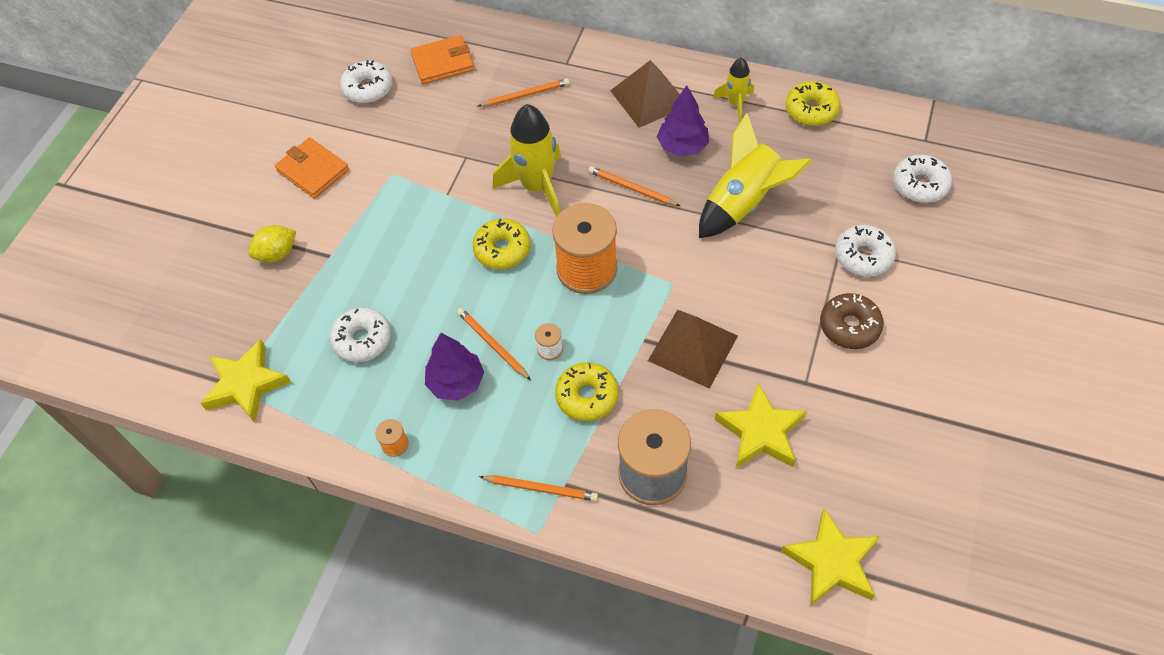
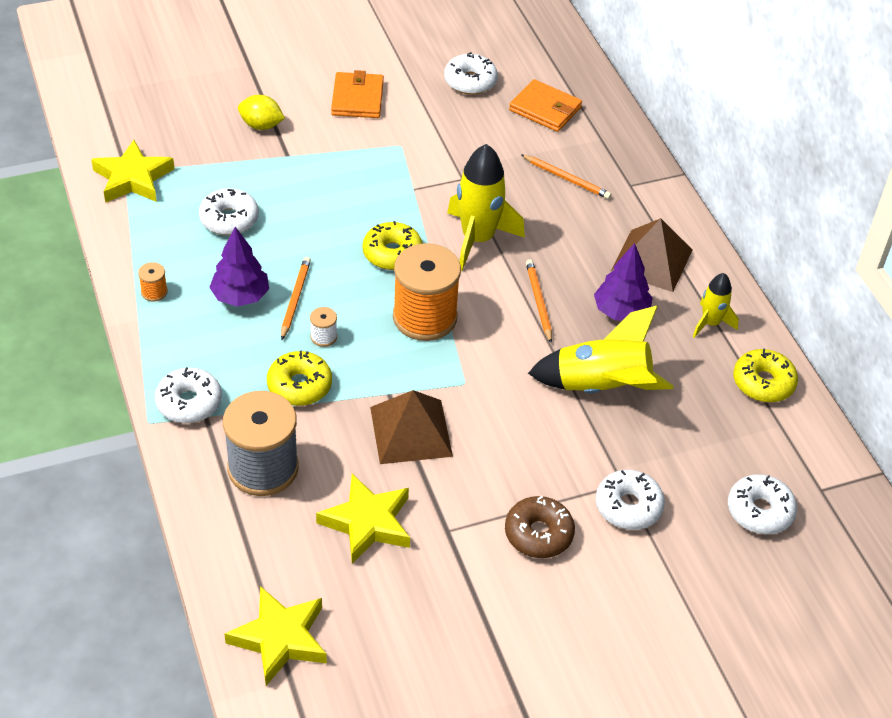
camera: 45 degrees right, 10 degrees down
(541, 488) = (189, 402): orange pencil -> white donut

